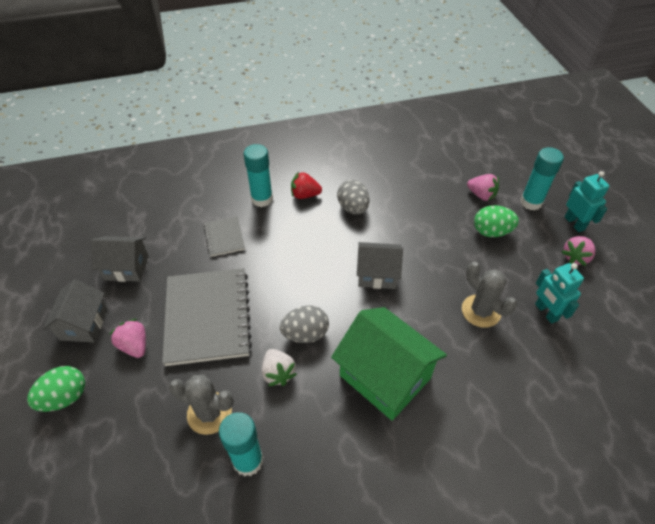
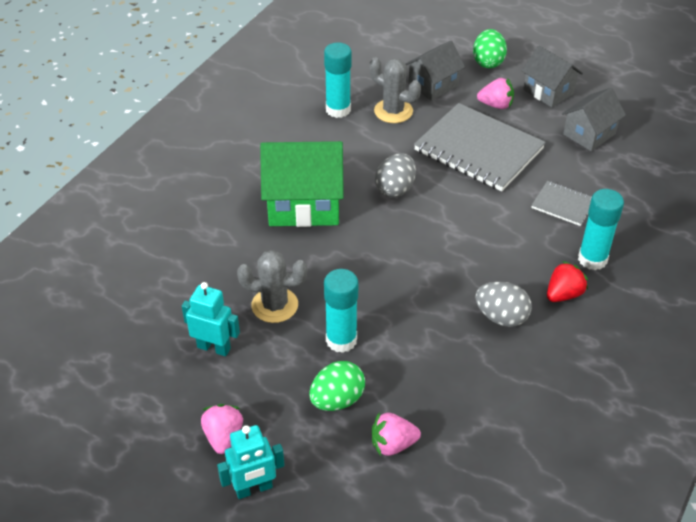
camera: 135 degrees right, 5 degrees down
(209, 413) = (393, 111): grey cactus -> grey cactus turned 60 degrees clockwise
(278, 373) = (381, 156): white strawberry -> none
(377, 274) = (397, 270): grey house -> grey house (433, 85)
(531, 202) = (327, 481): turquoise glue stick -> turquoise glue stick (341, 340)
(574, 223) = (254, 489): turquoise robot -> turquoise robot turned 45 degrees counterclockwise

